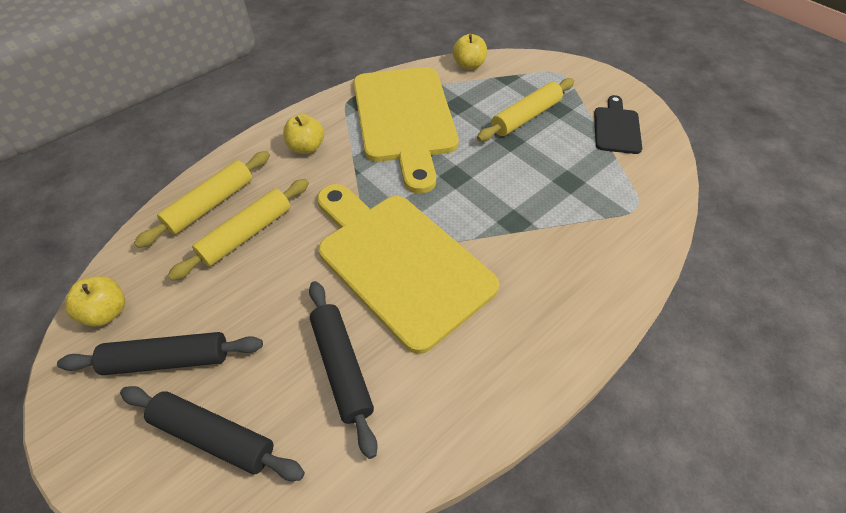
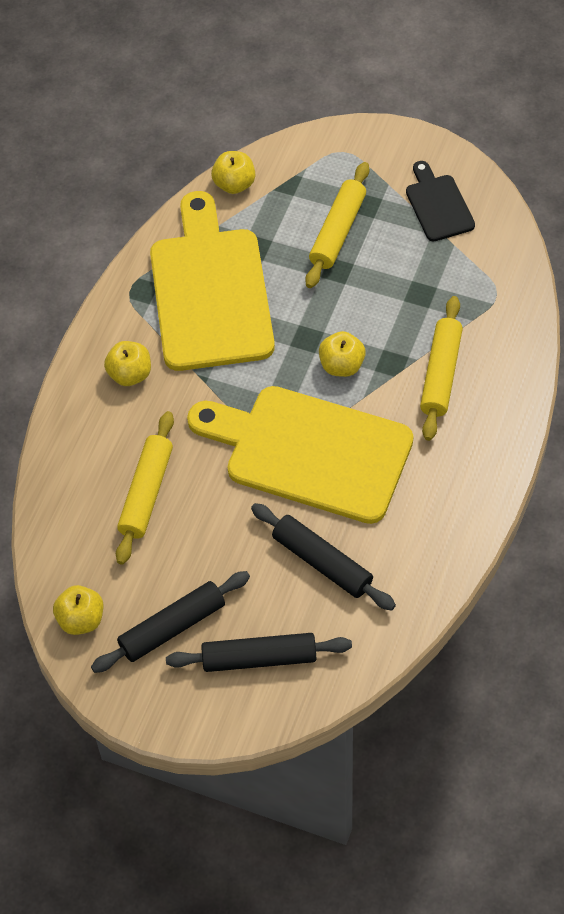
camera: 25 degrees left, 5 degrees up
(211, 204) = (84, 481): yellow rolling pin -> yellow rolling pin (441, 374)
(405, 119) = (210, 292): yellow cutting board -> yellow cutting board turned 150 degrees counterclockwise
(471, 207) = (341, 365): none -> yellow apple

